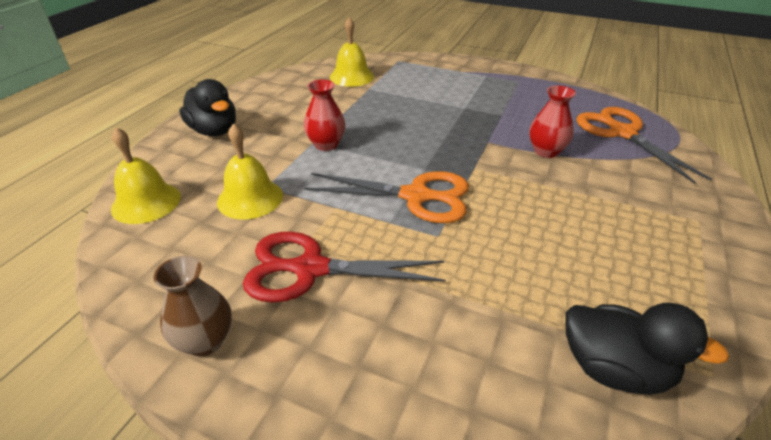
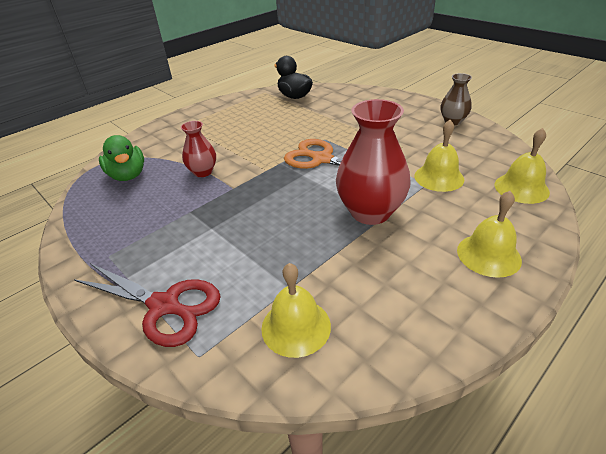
camera: 155 degrees left, 0 degrees up
(214, 131) = (488, 255): black duck -> yellow bell
(309, 269) = (401, 136): red scissors -> red scissors (165, 306)
(326, 144) = (370, 212): red vase -> red vase, size x1.81
(622, 133) = (128, 175): orange scissors -> green duck

